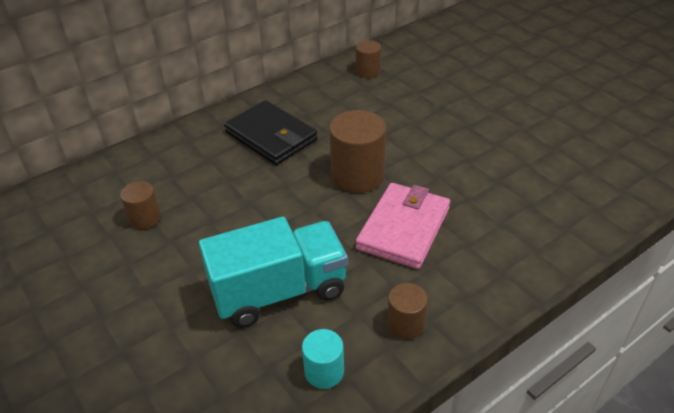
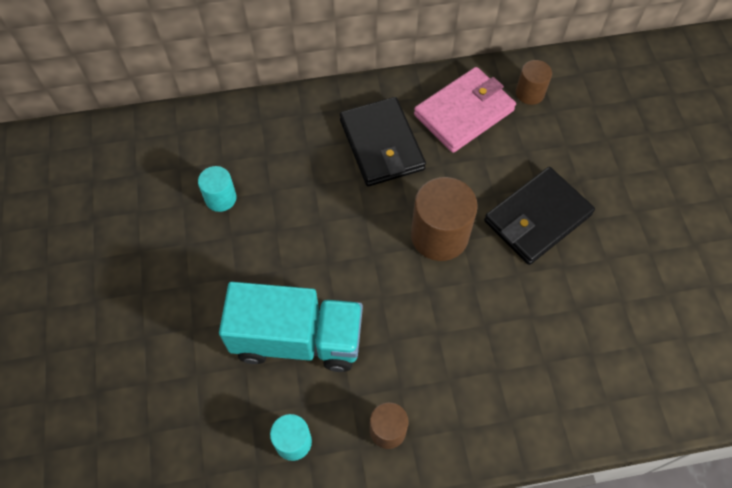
camera: 25 degrees right, 20 degrees up
(145, 218) = (221, 198): brown cylinder -> turquoise cylinder
(403, 228) = (447, 322): pink wallet -> pink wallet (464, 112)
(427, 138) = (537, 218): none -> black wallet

